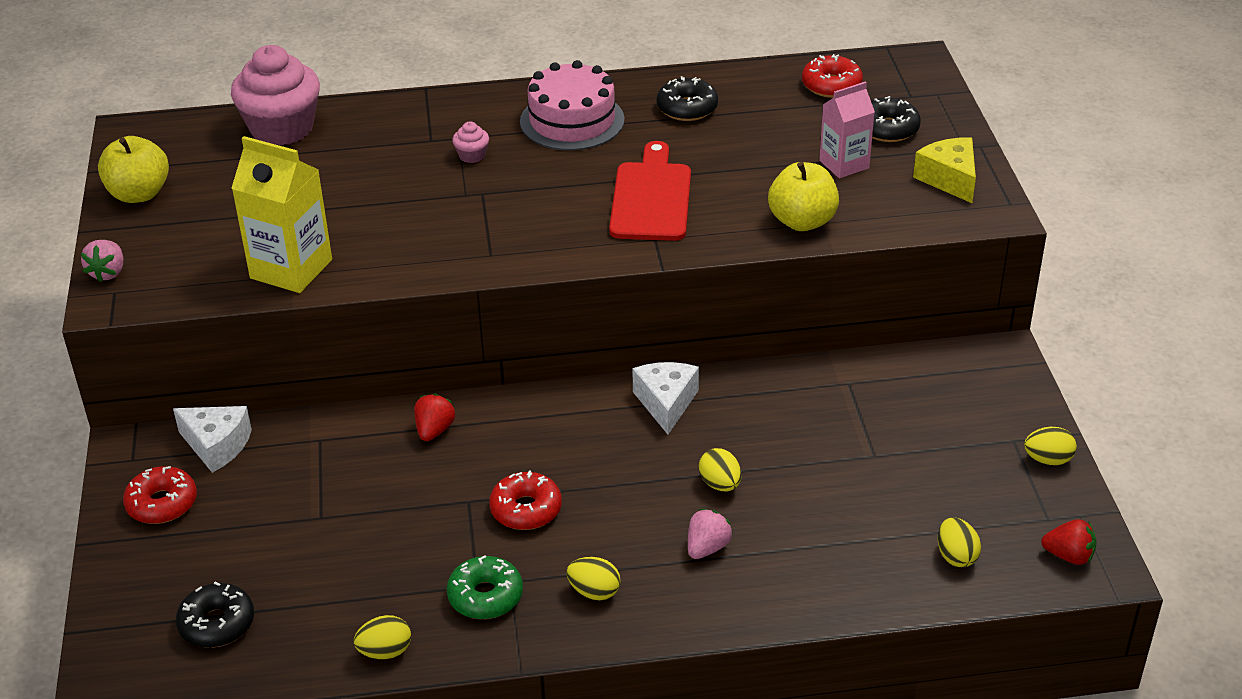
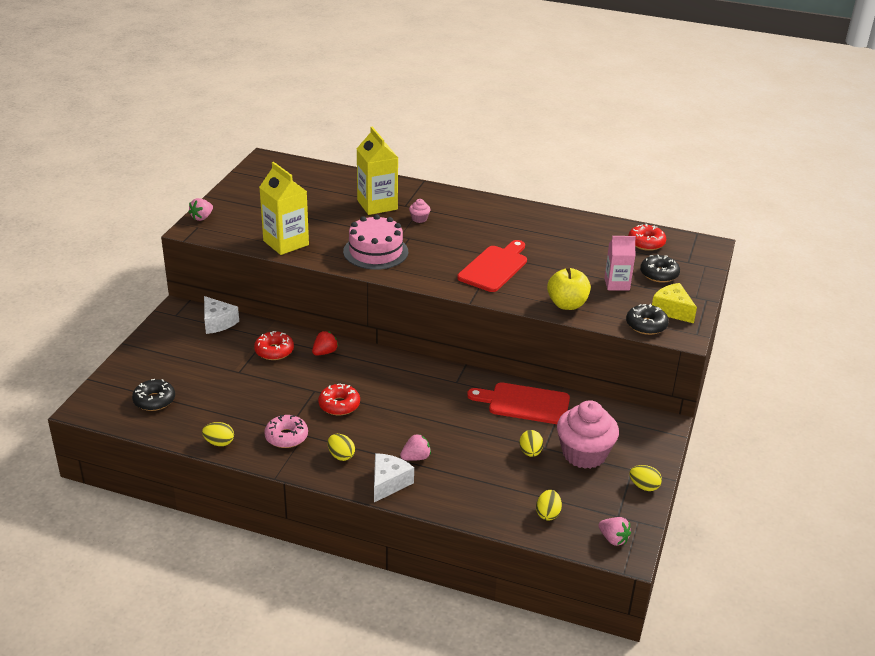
camera: 25 degrees right, 5 degrees down
(139, 194) = (245, 187): yellow apple -> none
(162, 503) = (172, 339): red donut -> red donut (274, 351)
(282, 128) = (337, 178): pink cupcake -> pink cupcake (584, 454)
(386, 153) = (377, 205): none -> yellow carton
(485, 596) = (286, 437): green donut -> pink donut
(572, 120) = (486, 218): pink cake -> pink cake (375, 251)
(666, 403) = (453, 381): white cheese -> white cheese (388, 483)
(687, 108) = (553, 230): black donut -> black donut (646, 325)
(720, 484) = (448, 430): yellow egg -> yellow egg (530, 452)
(794, 397) = (524, 403): none -> red cutting board
(949, 179) = (672, 310): yellow cheese -> yellow cheese turned 45 degrees counterclockwise
(1069, 556) = (613, 539): red strawberry -> pink strawberry

